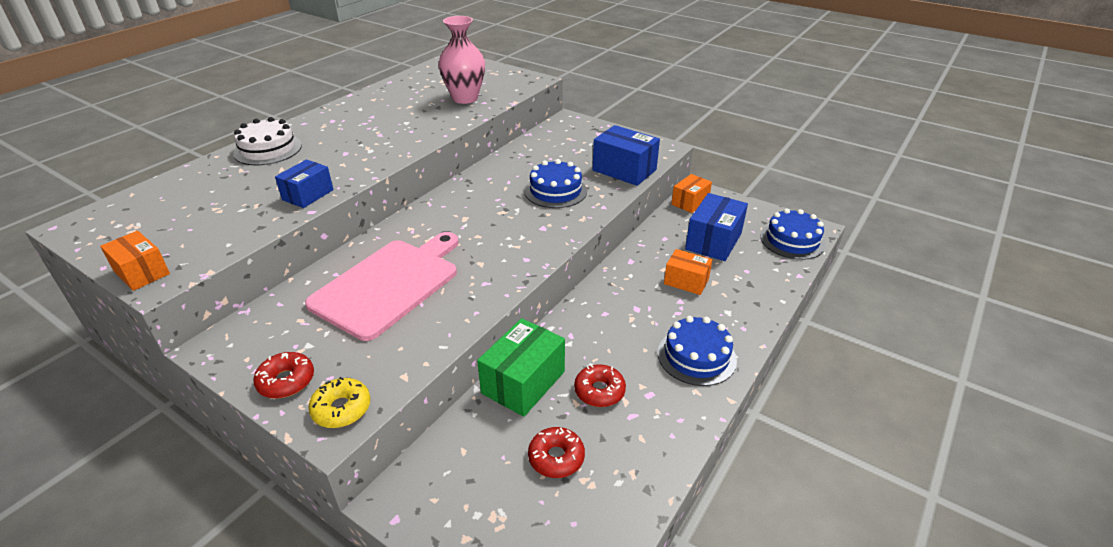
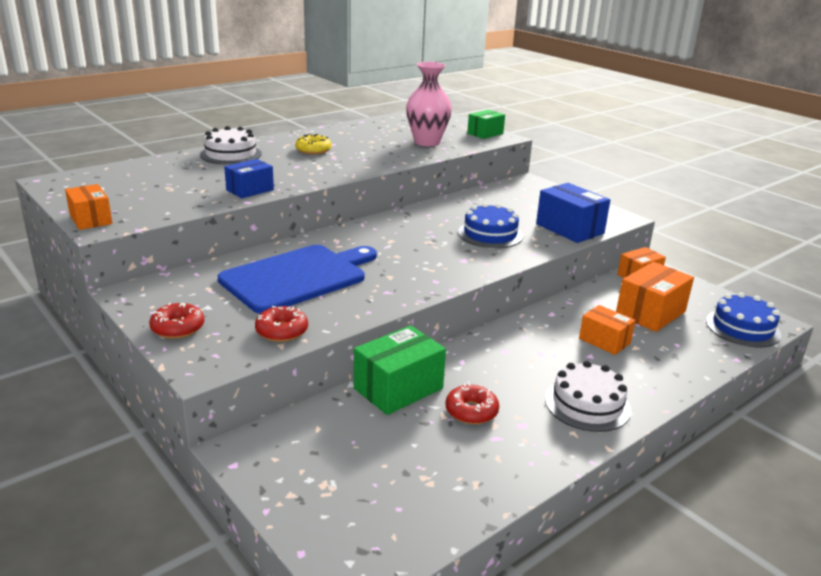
camera: 15 degrees right, 10 degrees down
(341, 409) = (215, 356): yellow donut -> yellow donut (313, 150)
(389, 284) = (298, 277): pink cutting board -> blue cutting board
(516, 78) = (485, 133): none -> green box
(556, 457) = (404, 454): red donut -> red donut (282, 331)
(696, 356) = (587, 404): blue cake -> white cake
(713, 241) = (650, 313): blue box -> orange box

